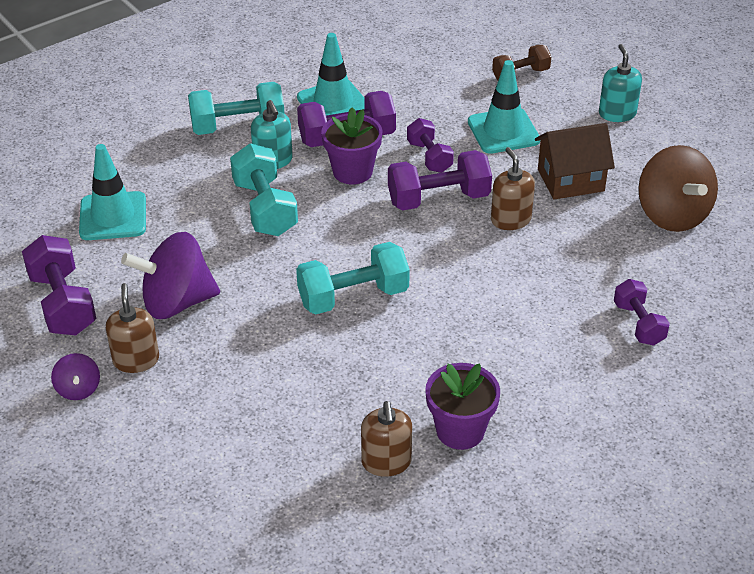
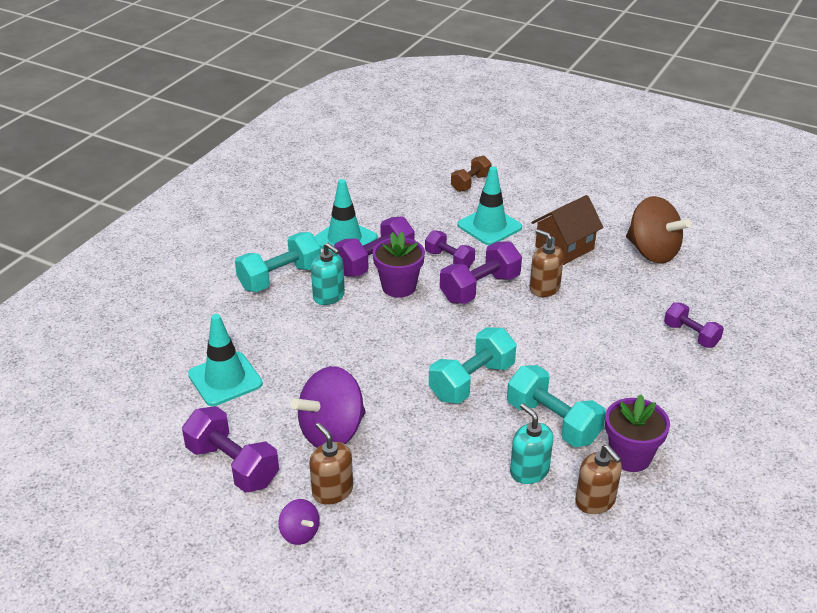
camera: 25 degrees left, 5 degrees down
(265, 208) = (350, 335): turquoise dumbbell -> turquoise dumbbell (553, 422)
(617, 113) = (560, 193): turquoise soap dispenser -> turquoise soap dispenser (529, 471)

